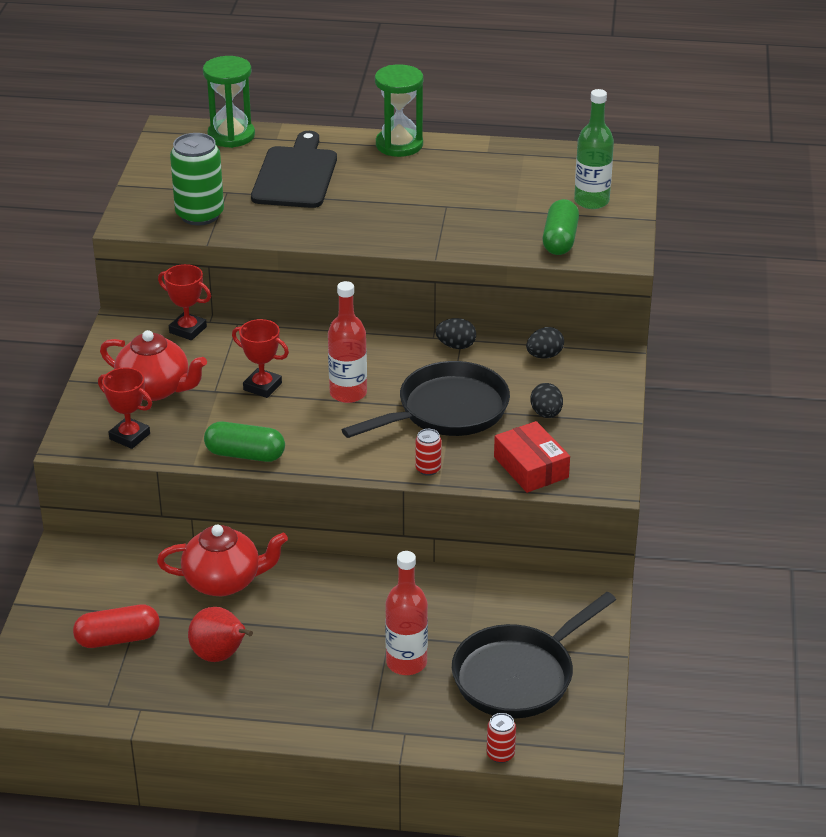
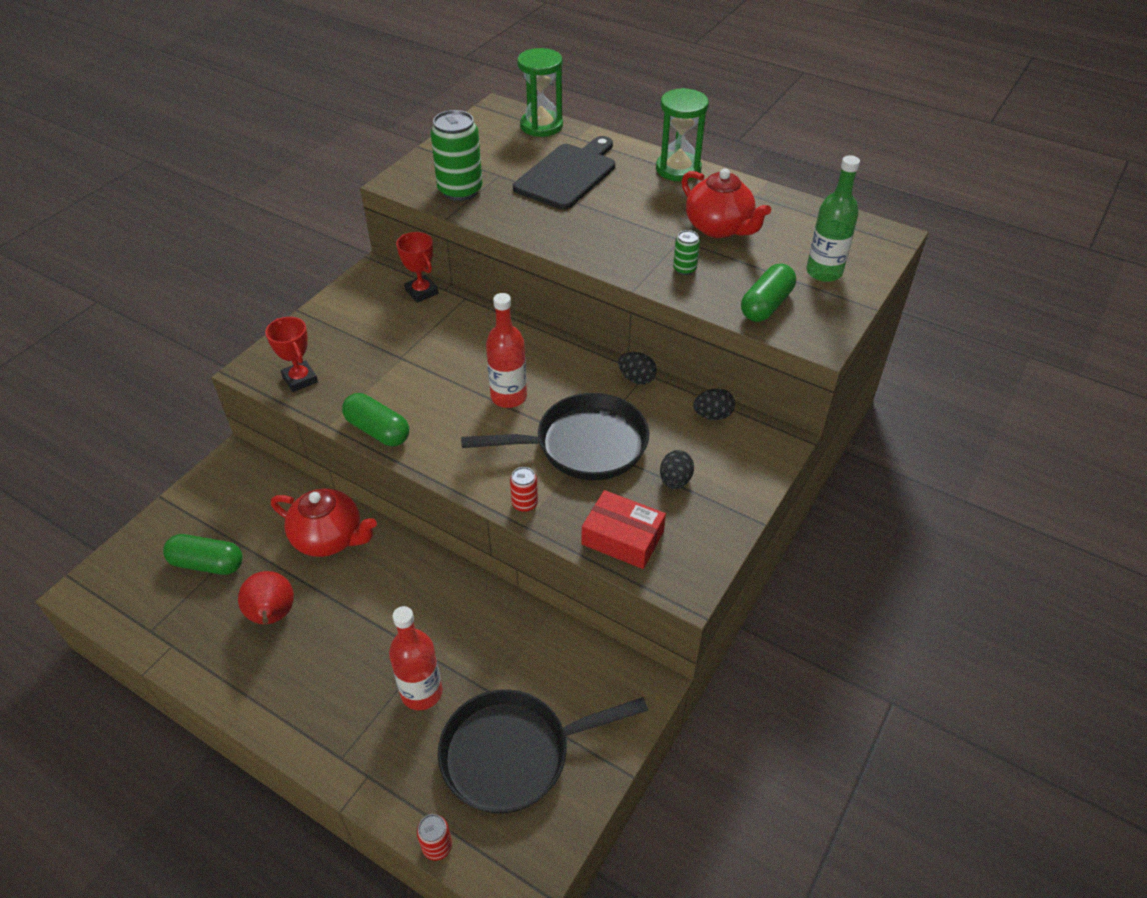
camera: 25 degrees right, 10 degrees up
(118, 639) = (207, 564): red capsule -> green capsule
(155, 389) = (354, 340): red teapot -> red teapot (719, 228)
(262, 386) = (441, 366): red trophy -> none
(468, 229) = (684, 269): none -> green can
(531, 467) = (622, 537): red box -> red box turned 60 degrees counterclockwise

